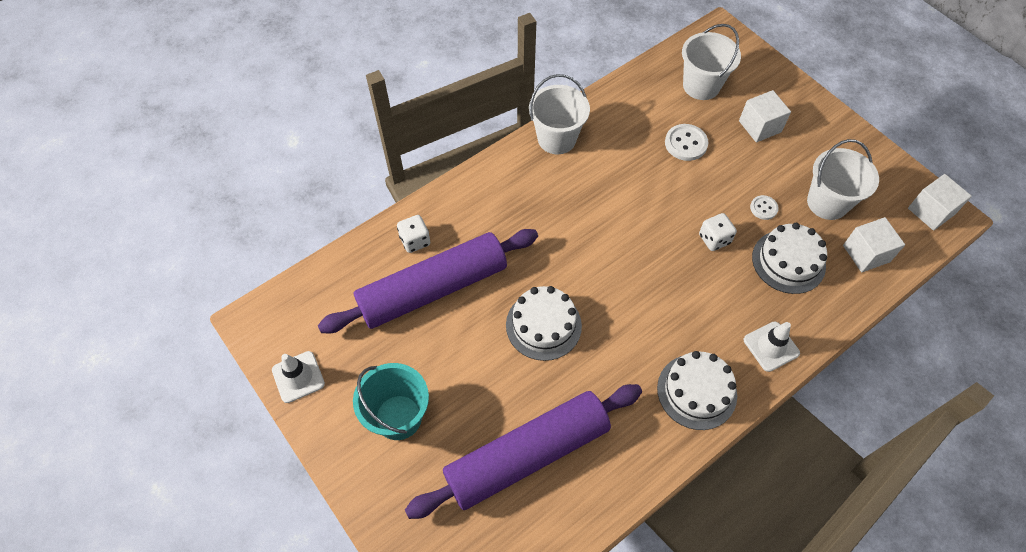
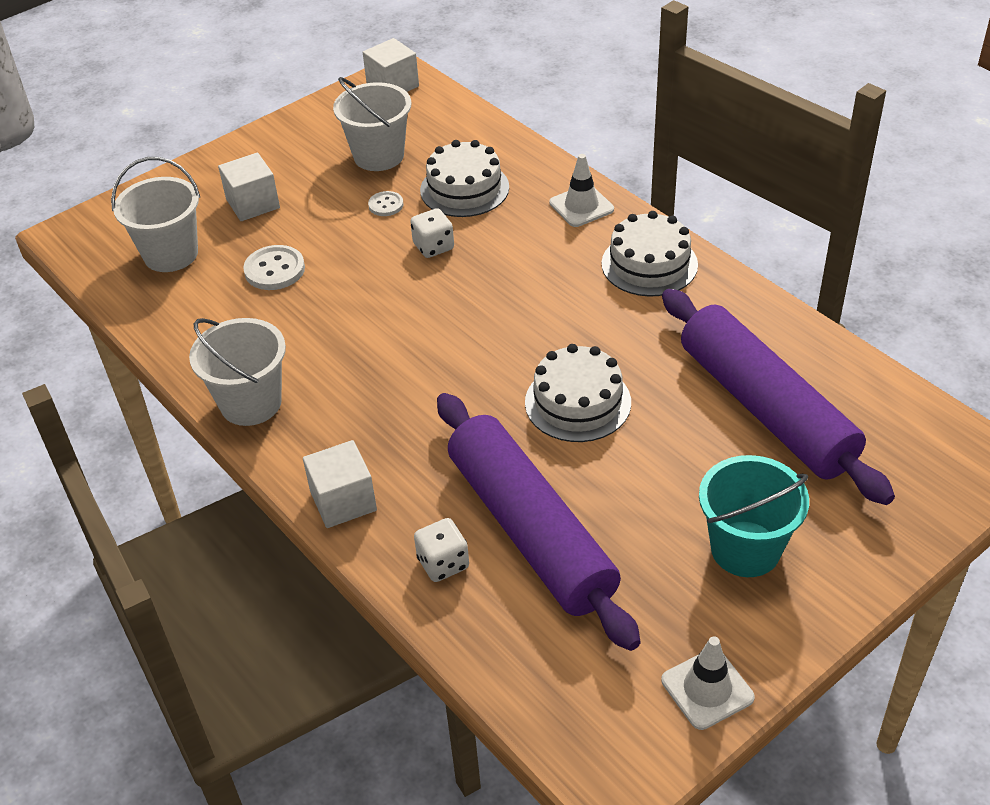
camera: 90 degrees left, 15 degrees down
(866, 253) = (451, 133): white cube -> white cube (343, 501)

